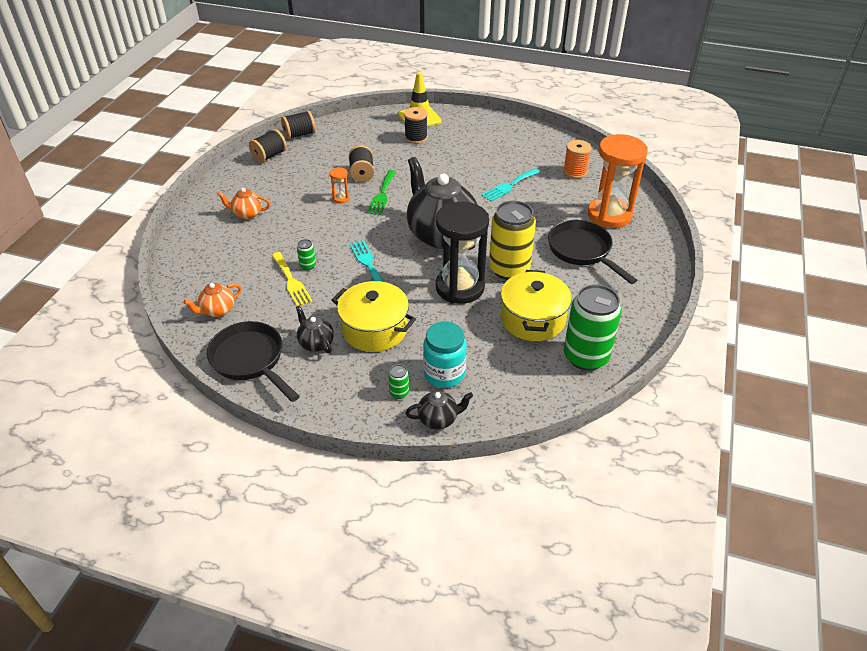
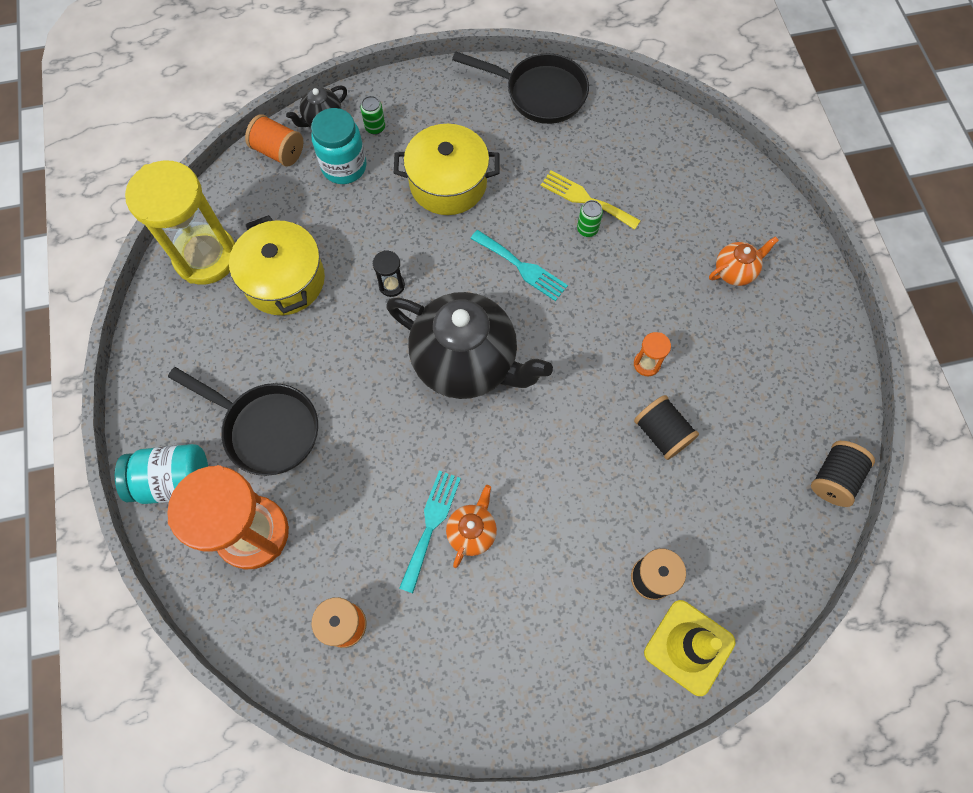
camera: 150 degrees right, 25 degrees up
(217, 310) = (625, 127): orange teapot -> orange teapot (472, 532)
(269, 156) = (824, 400): black spool -> none
(316, 343) = (494, 139): black teapot -> none
(382, 195) = (598, 401): green fork -> none
(460, 287) = (391, 285): black hourglass -> black hourglass, size x0.40
(491, 409) = (279, 151): none -> orange spool
(509, 269) = (348, 346): yellow can -> none
(586, 356) = (206, 257): green can -> yellow hourglass
(649, 250) = (174, 481): none -> turquoise jar

